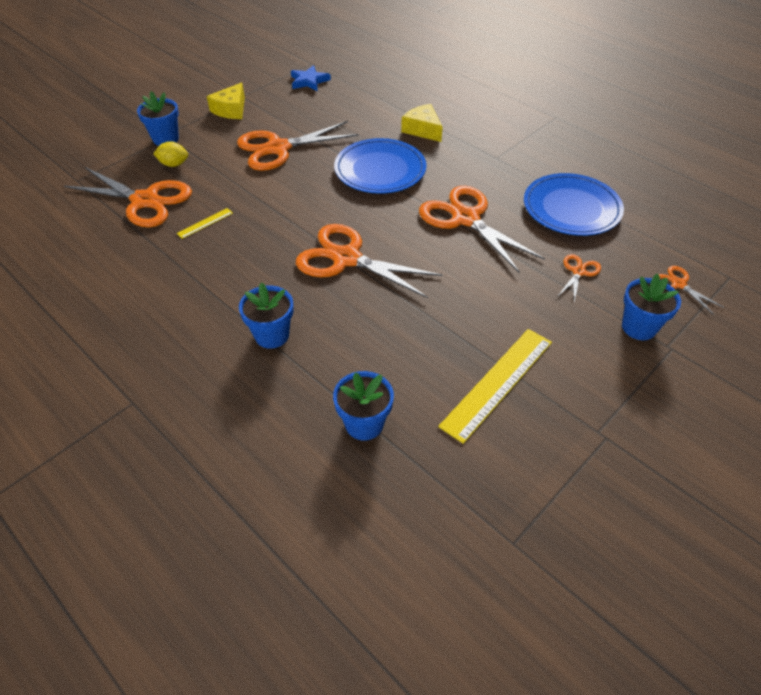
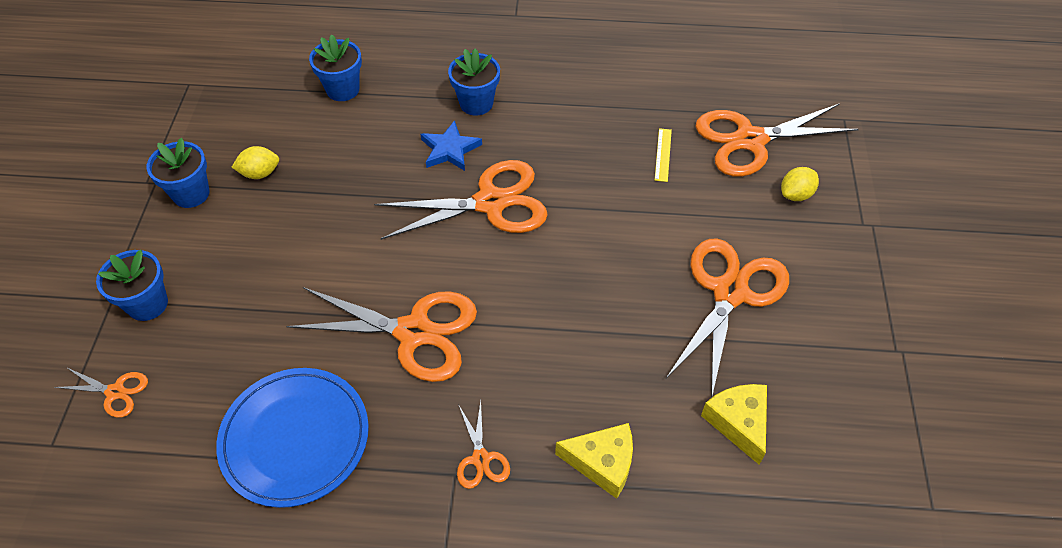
camera: 140 degrees right, 5 degrees up
(166, 139) = (860, 219): blue flower pot -> blue flower pot (191, 194)
(231, 110) = (873, 316): yellow cheese -> yellow cheese (738, 422)
(309, 81) = (873, 456): blue star -> blue star (450, 149)
(380, 170) = (579, 341): blue plate -> none
(497, 382) = (260, 173): yellow ruler -> yellow lemon
(579, 272) = (240, 337): orange scissors -> orange scissors (480, 459)

